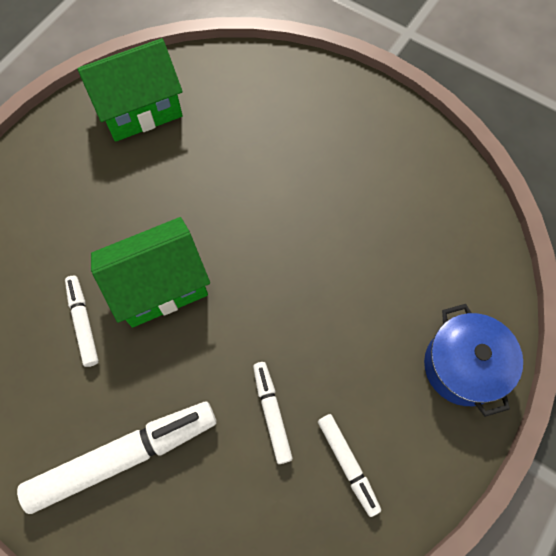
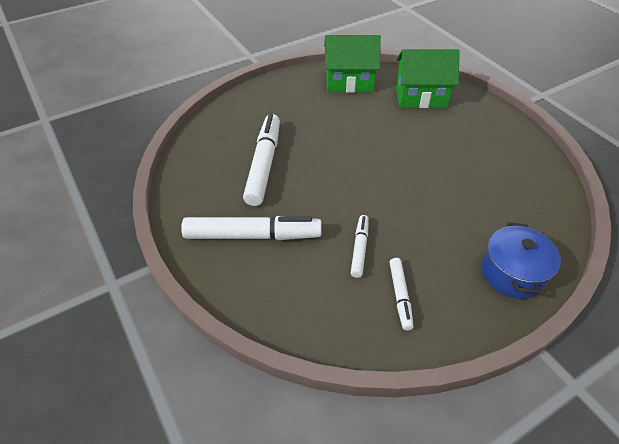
camera: 25 degrees right, 20 degrees down
(83, 322) = (264, 164): white marker -> white marker, size x1.90
(160, 286) = (319, 163): green house -> green house (421, 97)

